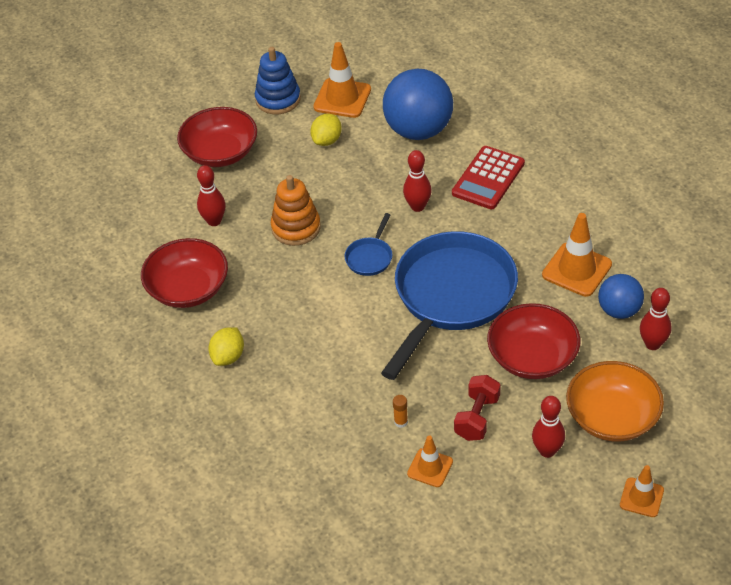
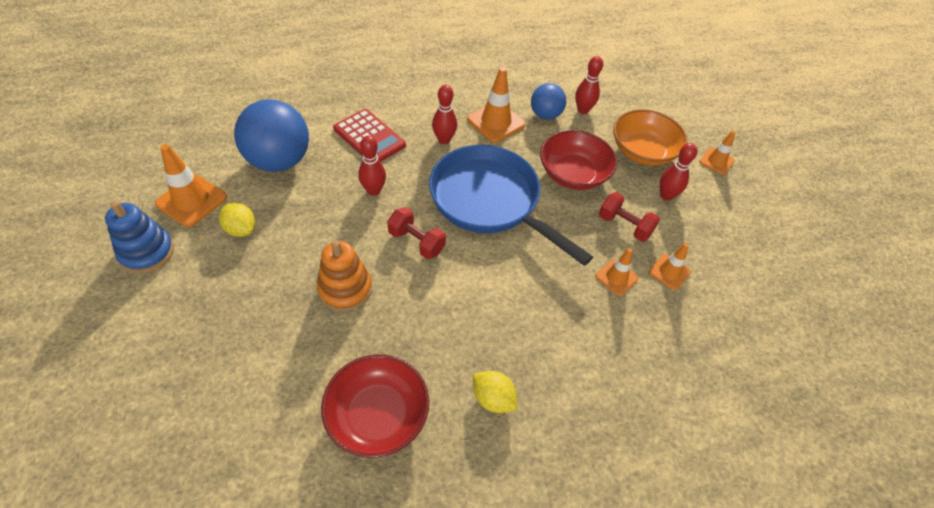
camera: 80 degrees left, 5 degrees up
(214, 221) = (289, 361): red bowling pin -> red bowling pin (444, 140)
(220, 152) = (186, 327): red bowl -> none
(370, 257) = (416, 242): blue pan -> red dumbbell
(401, 422) = (616, 277): orange glue stick -> orange traffic cone

